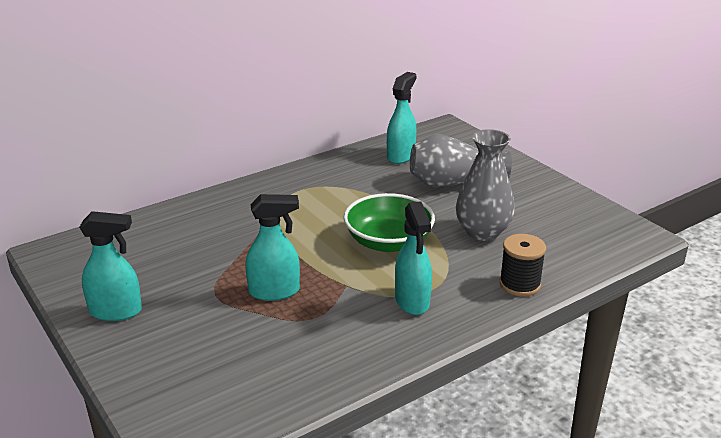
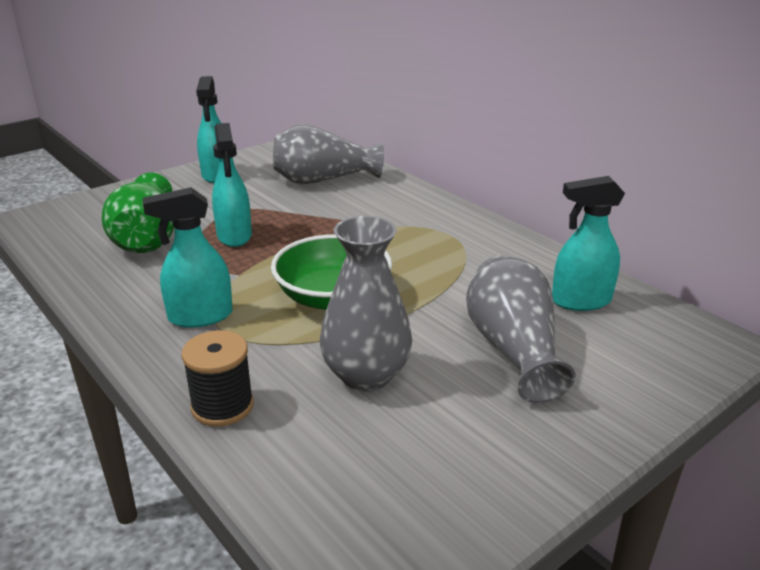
camera: 85 degrees right, 0 degrees up
(164, 243) = (323, 180): none -> grey vase
(263, 345) = (147, 238): none -> green vase
(401, 156) = (580, 301): turquoise spray bottle -> turquoise spray bottle turned 150 degrees clockwise

